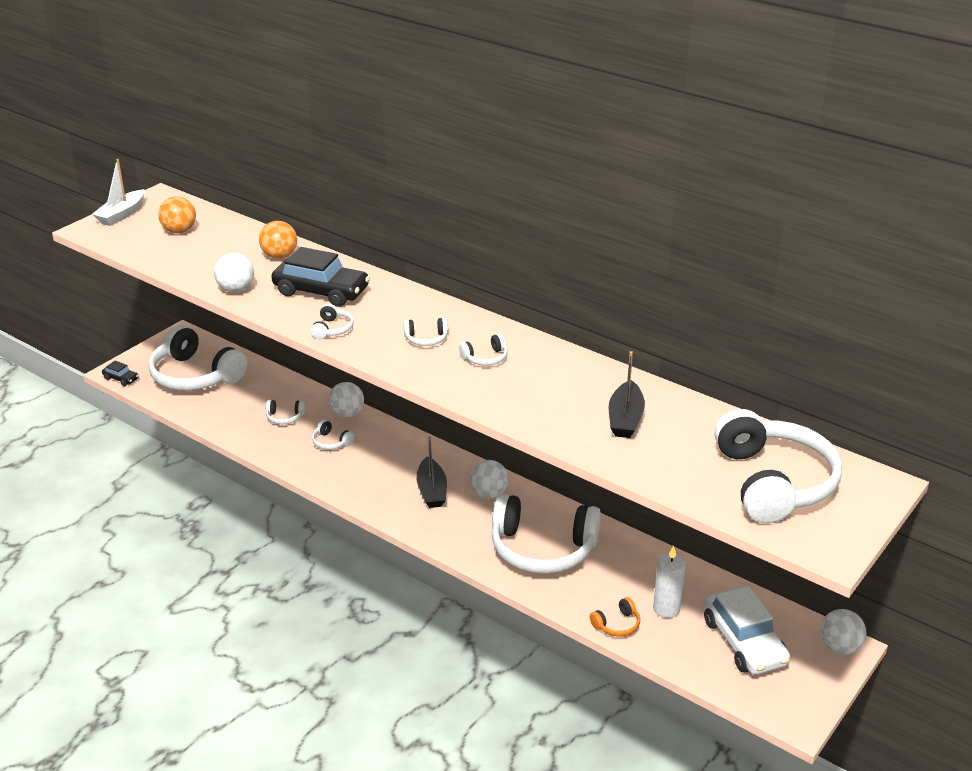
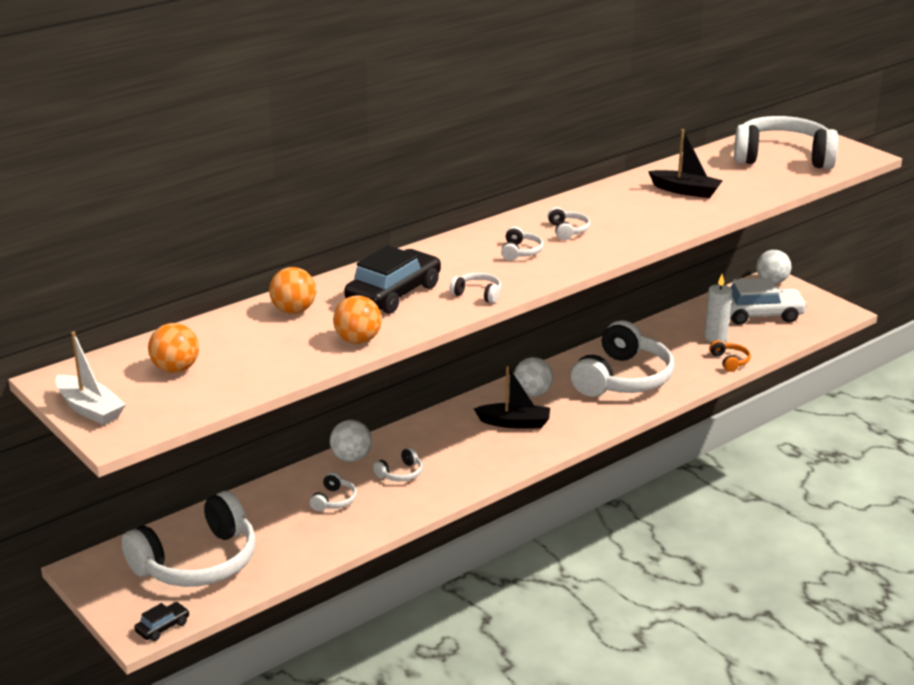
camera: 75 degrees left, 5 degrees down
(236, 289) = (358, 340): white ball -> orange ball

